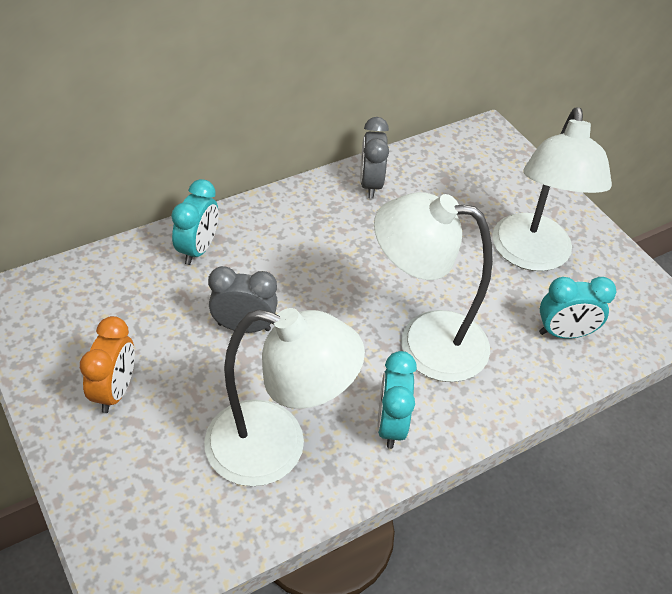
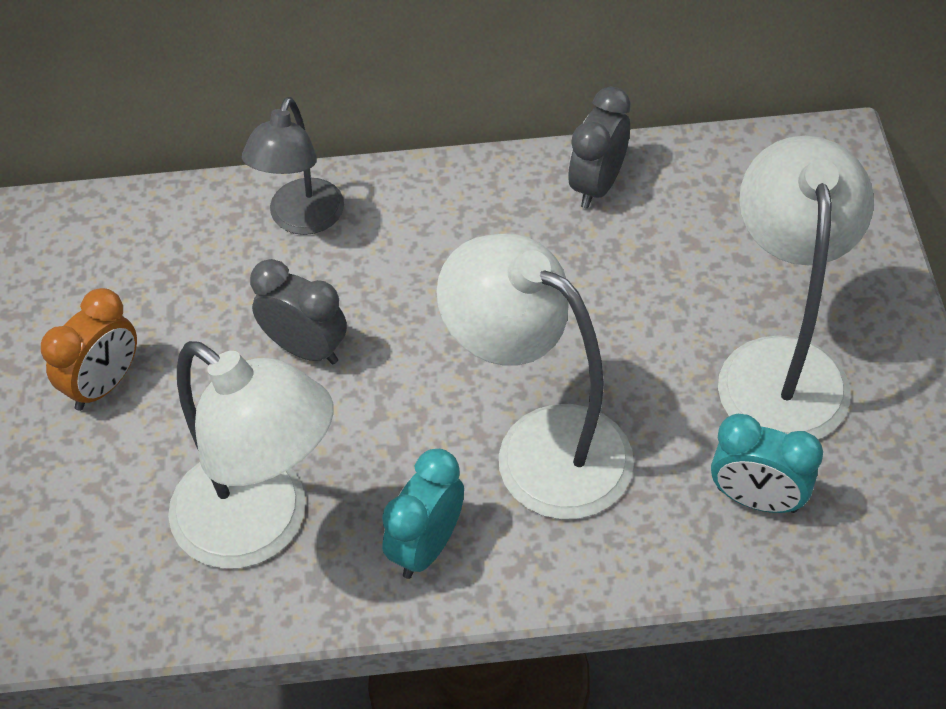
camera: 30 degrees right, 5 degrees up
(198, 249) = (301, 219): turquoise clock -> grey lamp
(531, 256) = (781, 366): white lamp -> white lamp turned 150 degrees clockwise

